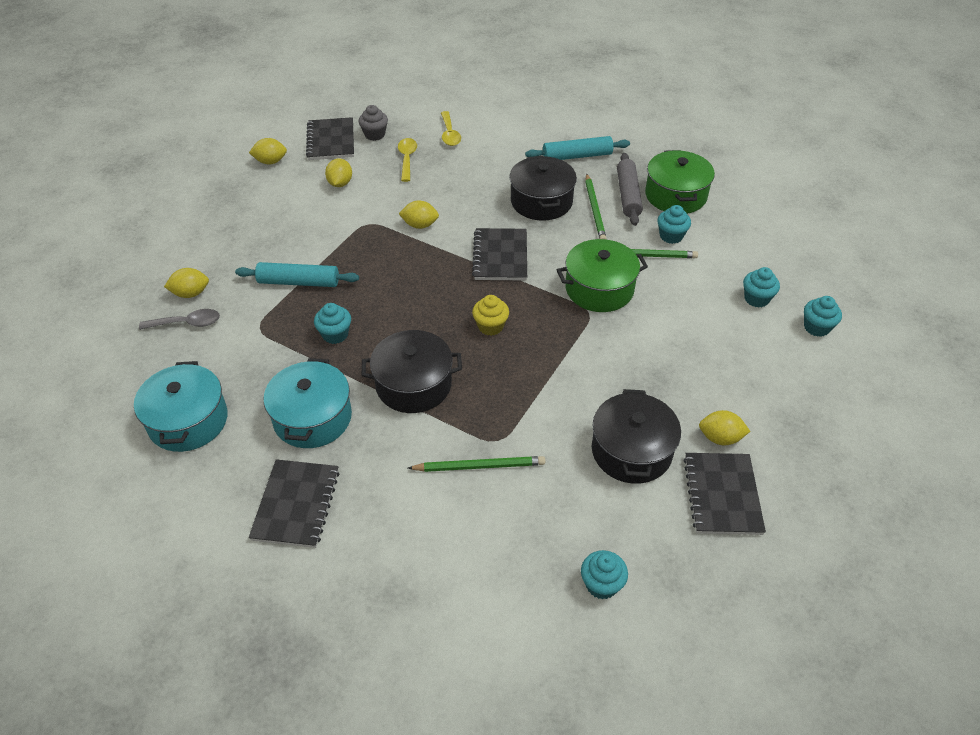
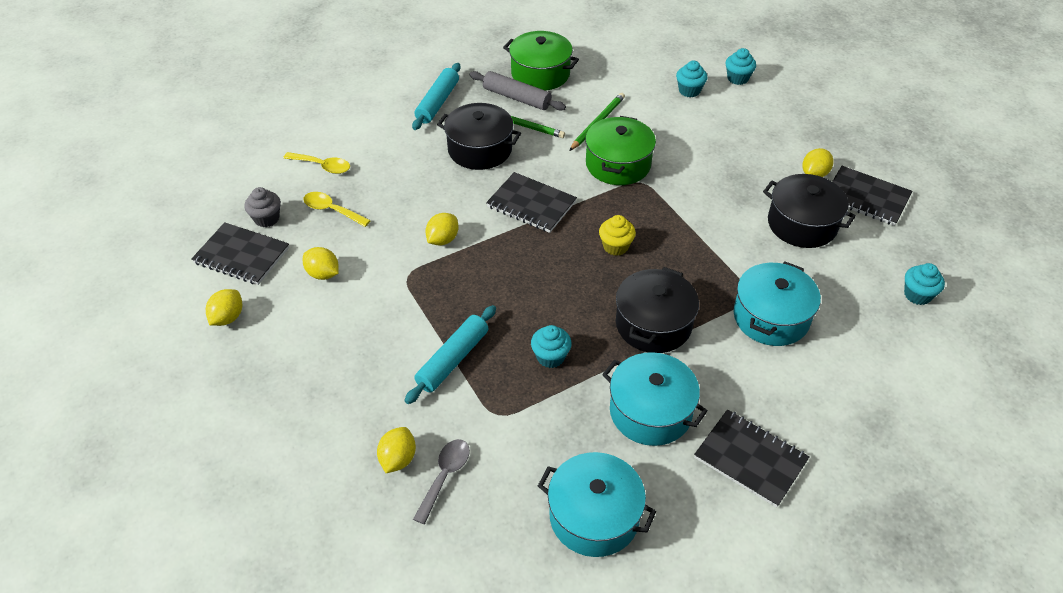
camera: 60 degrees left, 0 degrees up
(479, 466) = (771, 317): green pencil -> turquoise pot
(671, 236) = (587, 99): turquoise cupcake -> none

